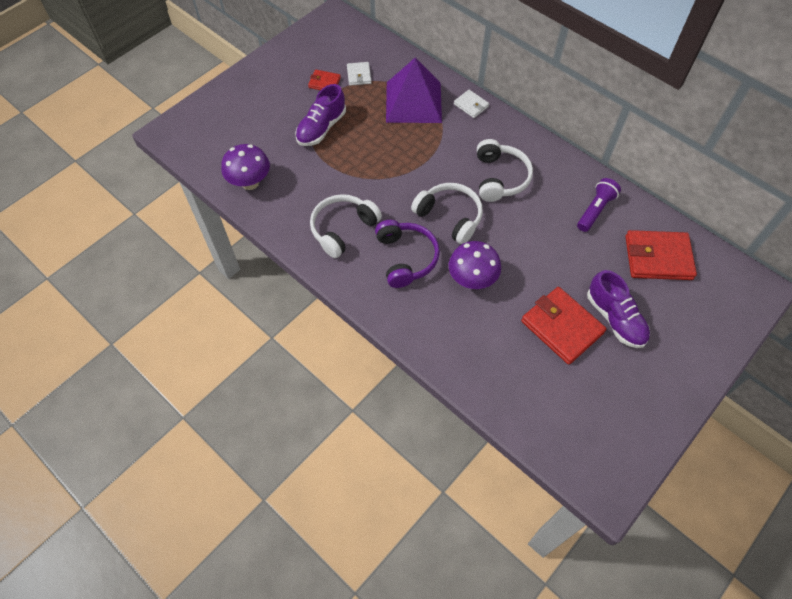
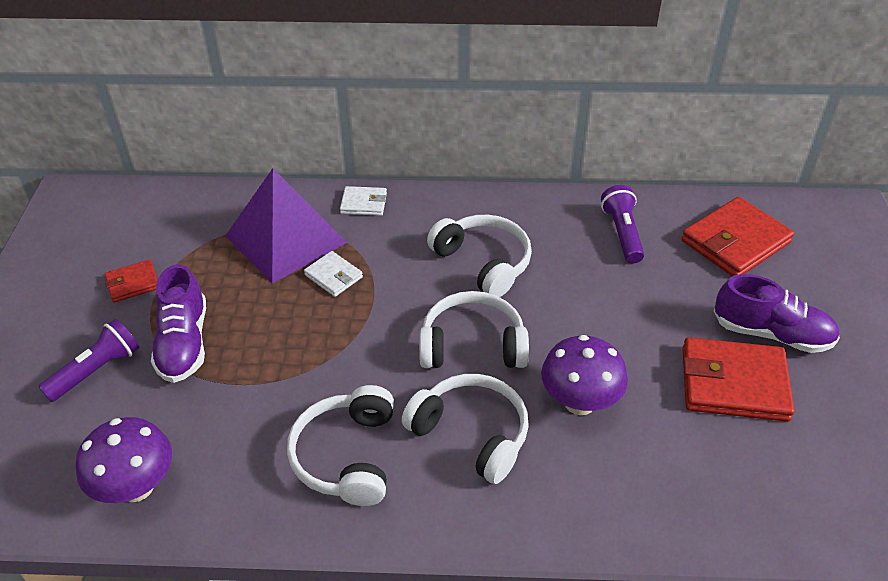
camera: 40 degrees left, 15 degrees down
(276, 118) = (97, 370): none -> purple flashlight
(359, 75) = (177, 248): white wallet -> white wallet (333, 276)
(406, 258) = (471, 434): purple headphones -> white headphones

